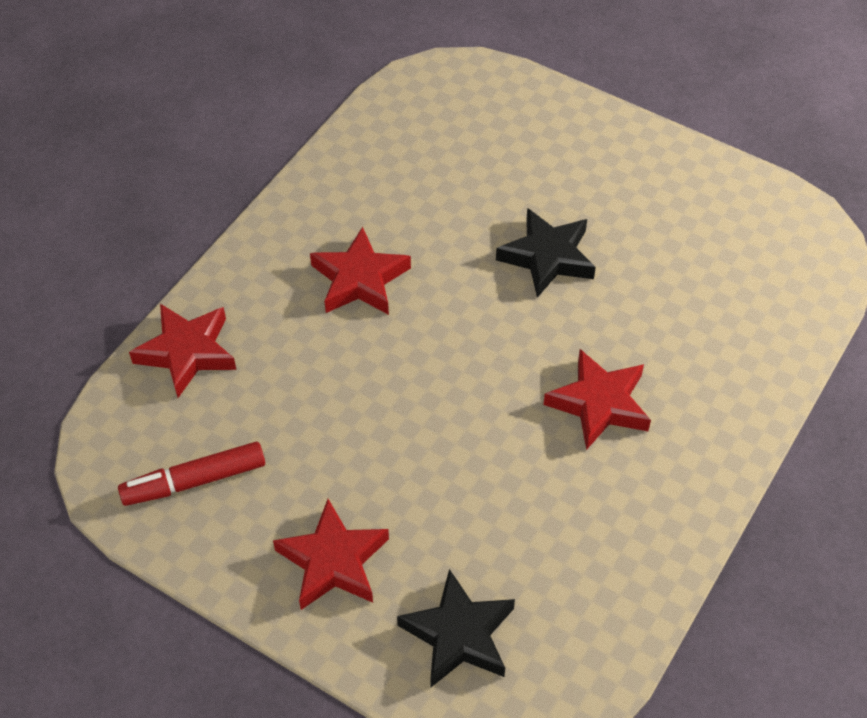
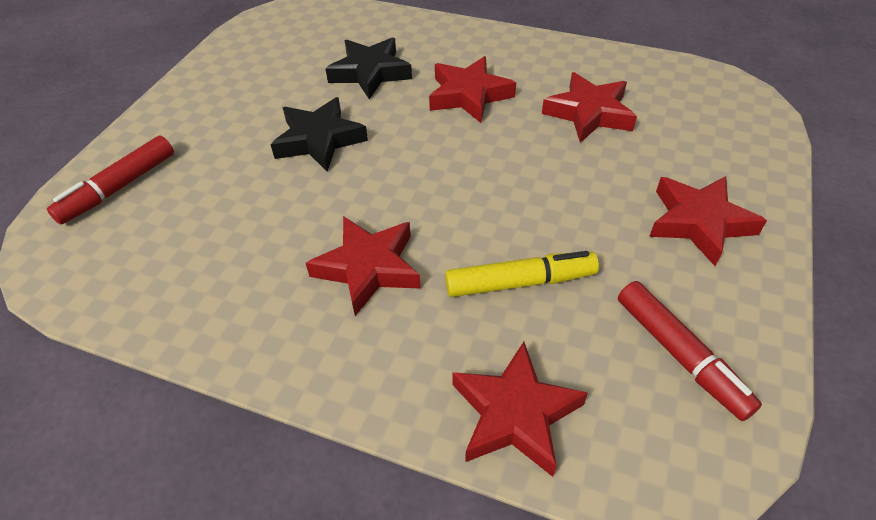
camera: 100 degrees left, 5 degrees down
(308, 386) = (520, 282): none -> yellow marker
(459, 634) = (711, 139): black star -> black star (370, 73)
(512, 110) = (118, 188): none -> red marker
(537, 519) = (589, 113): none -> red star

